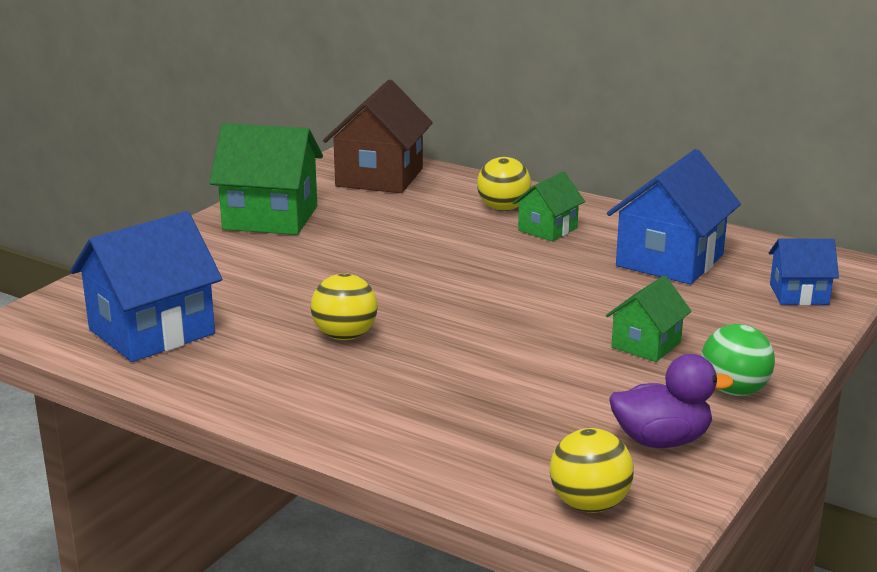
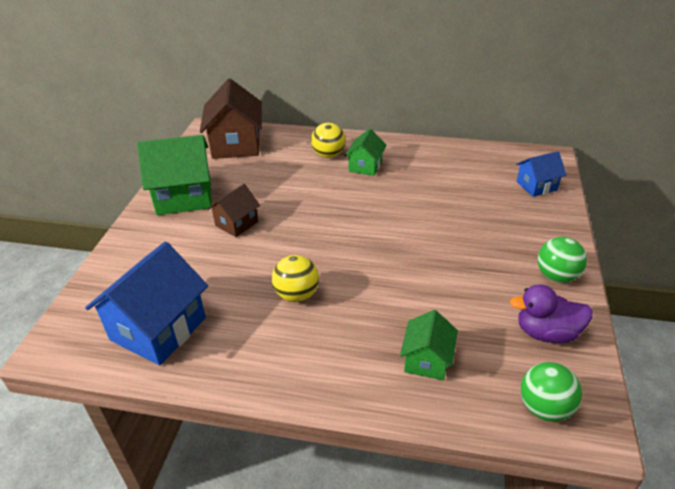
camera: 20 degrees left, 15 degrees up
(319, 256) = (236, 223): none -> brown house
(589, 504) = (544, 408): yellow ball -> green ball
(646, 345) = (483, 250): green house -> green house (427, 360)
(661, 440) = (546, 333): purple duck -> purple duck turned 150 degrees counterclockwise
(669, 260) = (450, 176): blue house -> none

